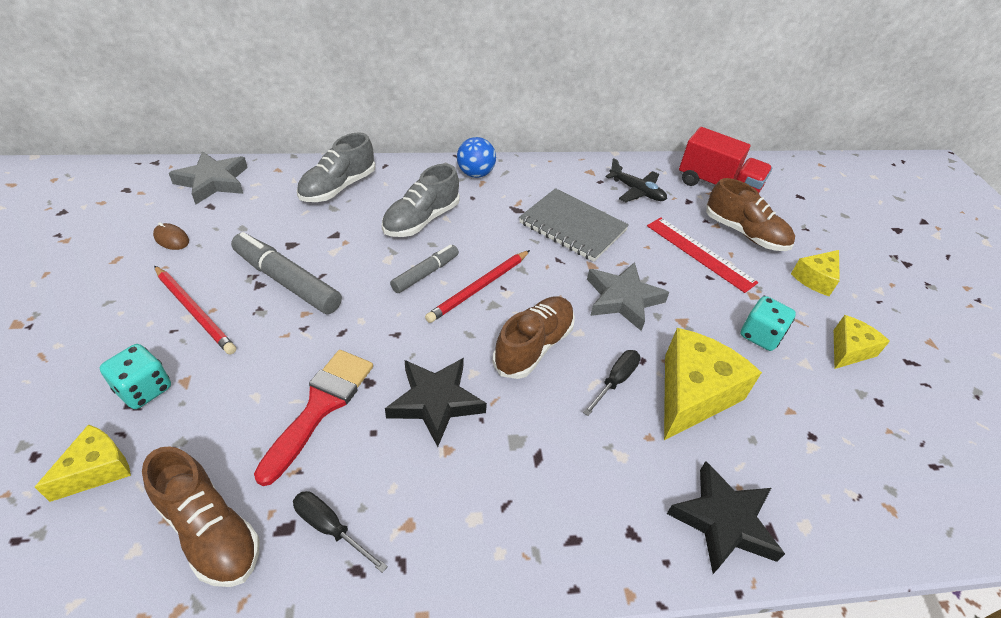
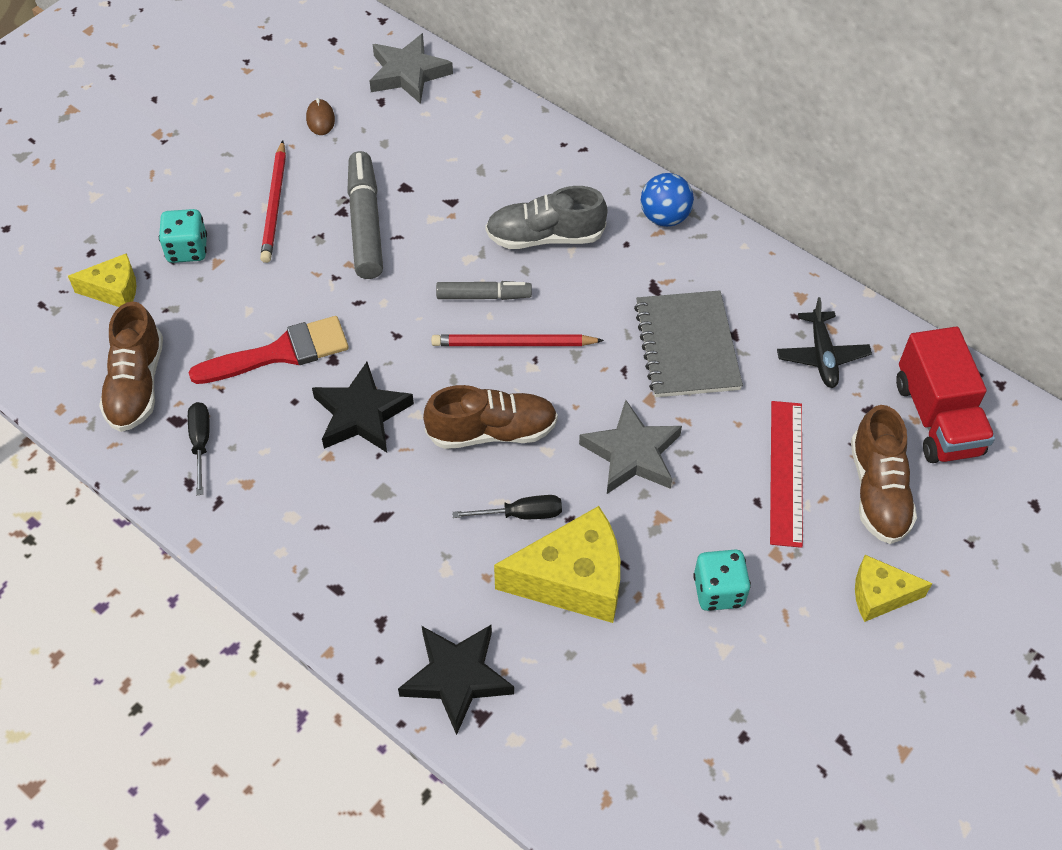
camera: 50 degrees right, 10 degrees up
(338, 187) = (509, 148): grey shoe -> none
(849, 350) = (792, 678): yellow cheese -> none

